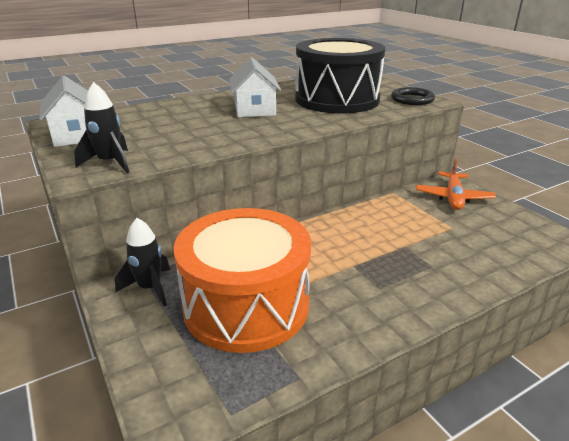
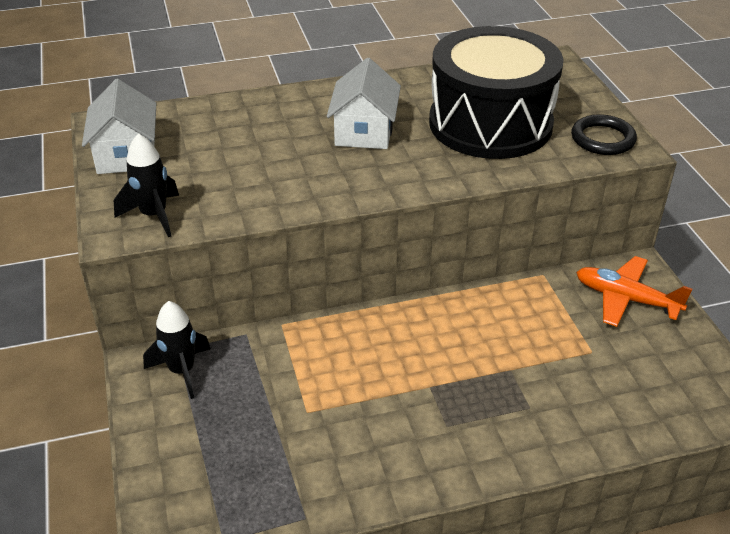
camera: 15 degrees right, 10 degrees up
(246, 305) = (281, 416): orange drum -> none
(453, 197) = (626, 299): orange plane -> orange plane turned 90 degrees clockwise

